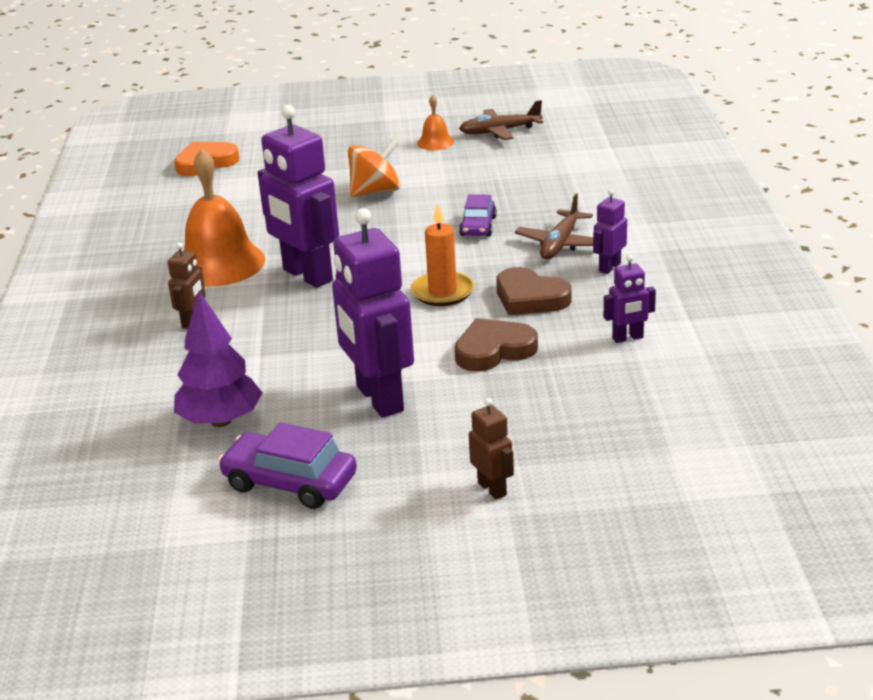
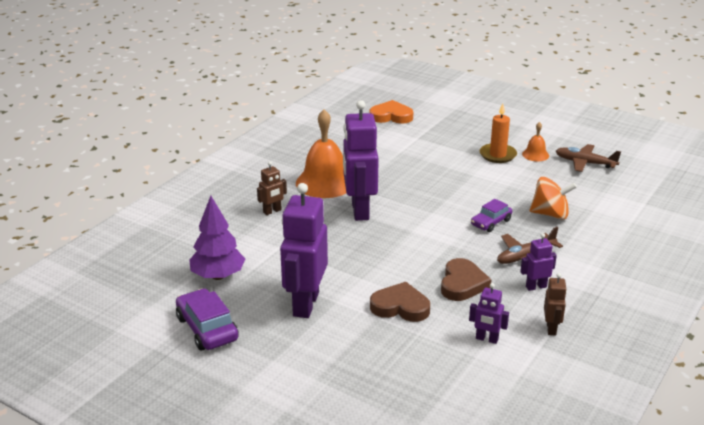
camera: 35 degrees right, 0 degrees up
(375, 191) = (460, 173): orange spinning top -> orange spinning top (550, 214)
(442, 292) = (418, 256): orange candle -> orange candle (497, 155)
(492, 489) = (295, 390): brown robot -> brown robot (551, 328)
(530, 298) = (462, 284): brown heart -> brown heart turned 150 degrees counterclockwise

